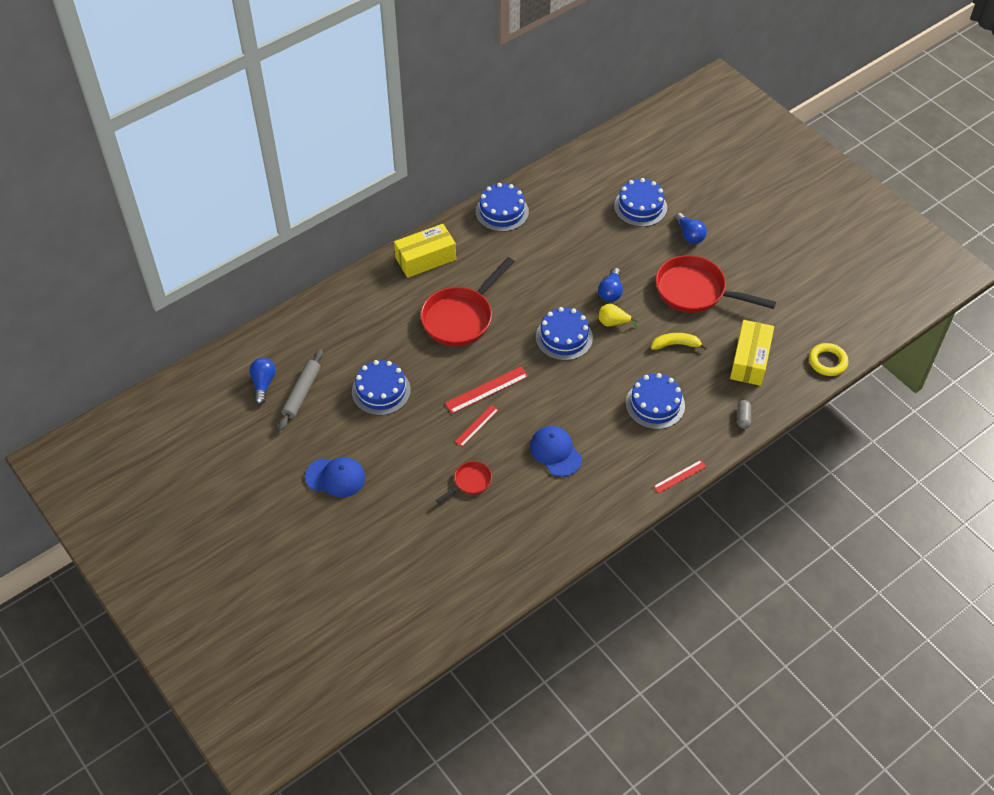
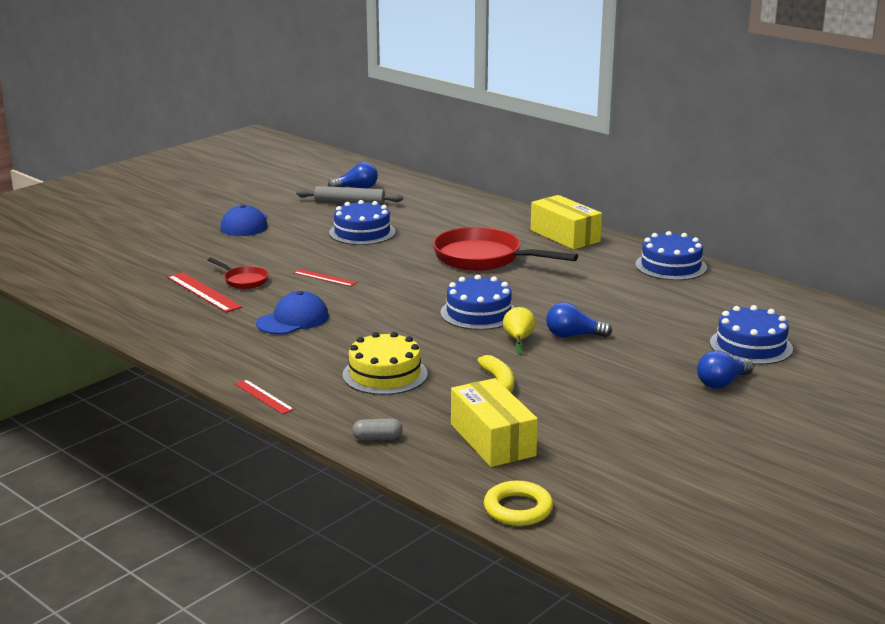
camera: 80 degrees right, 30 degrees down
(486, 390) = (379, 279): red ruler -> red ruler (203, 292)
(655, 404) = (385, 374): blue cake -> yellow cake
(695, 291) = (609, 392): red pan -> none
(750, 360) = (492, 440): yellow box -> yellow box turned 60 degrees clockwise

